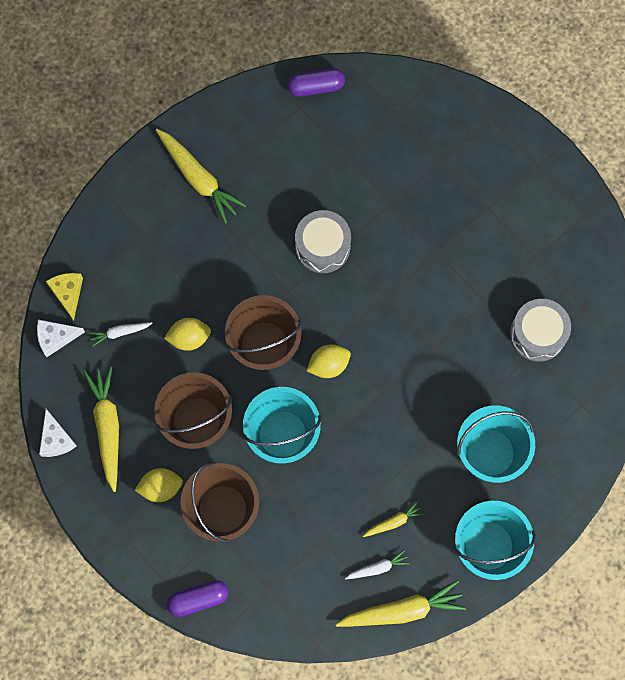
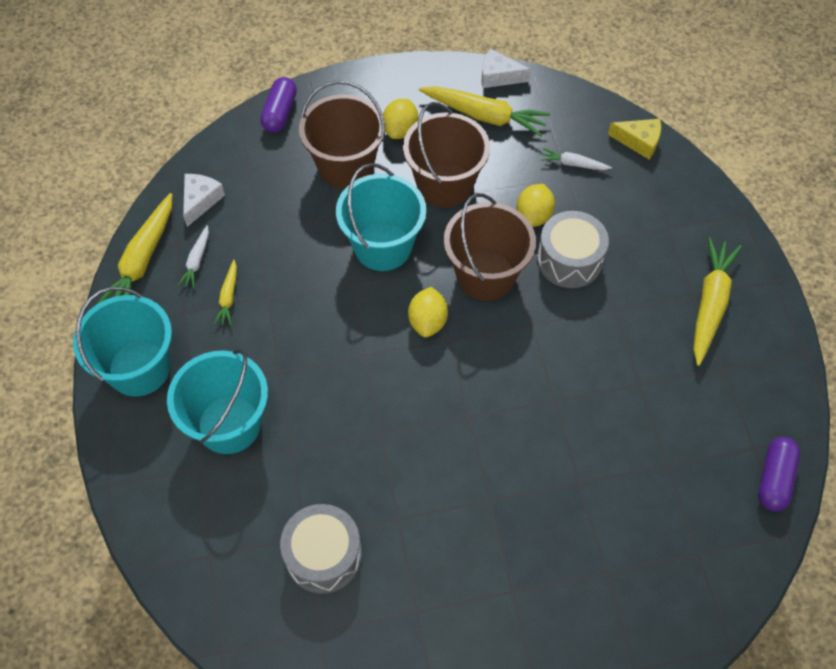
camera: 120 degrees right, 15 degrees down
(56, 337) = (598, 115): white cheese -> white cheese (200, 201)
(120, 332) = (573, 164): white carrot -> white carrot turned 90 degrees counterclockwise
(198, 178) = (710, 304): yellow carrot -> yellow carrot turned 120 degrees clockwise
(322, 246) = (564, 383): grey drum -> grey drum (569, 260)

